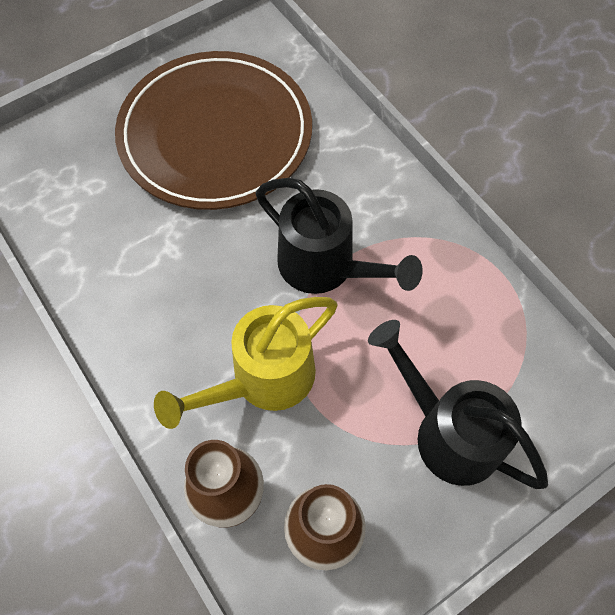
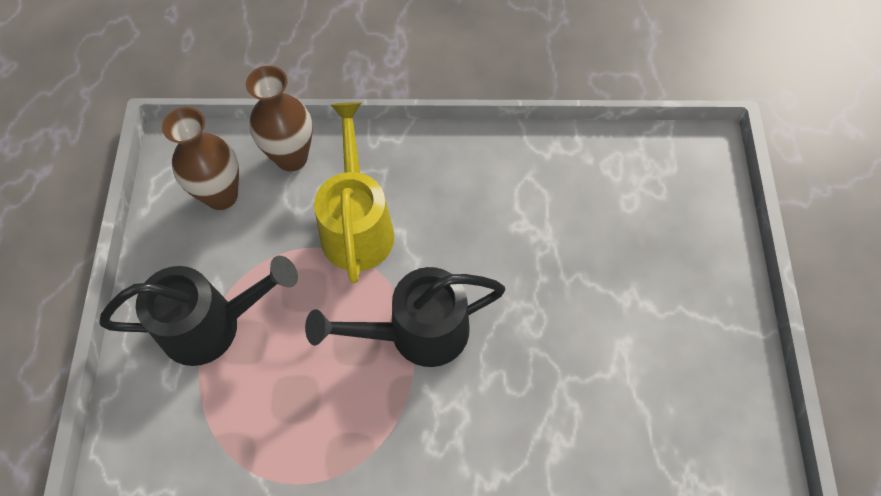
camera: 125 degrees right, 0 degrees up
(215, 134) = (627, 330): brown plate -> none

